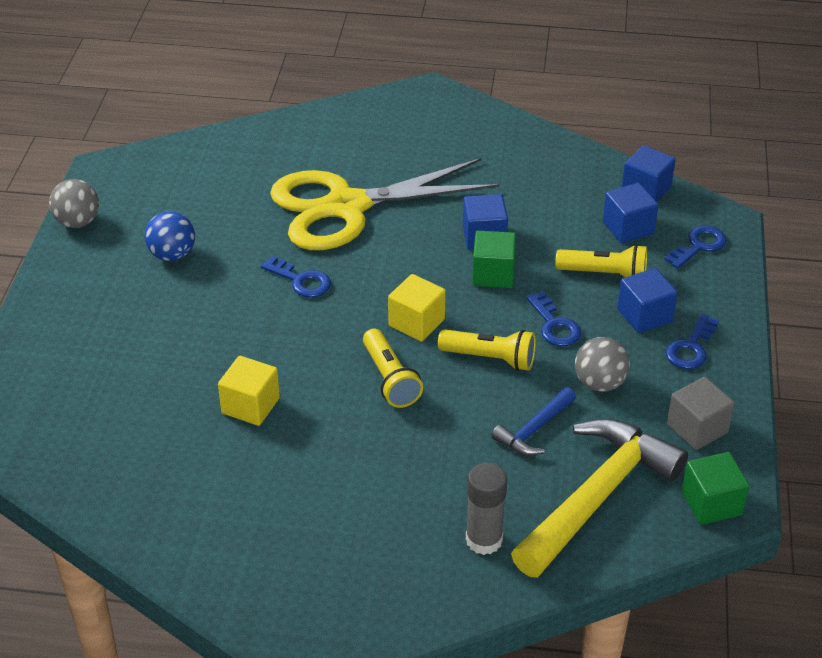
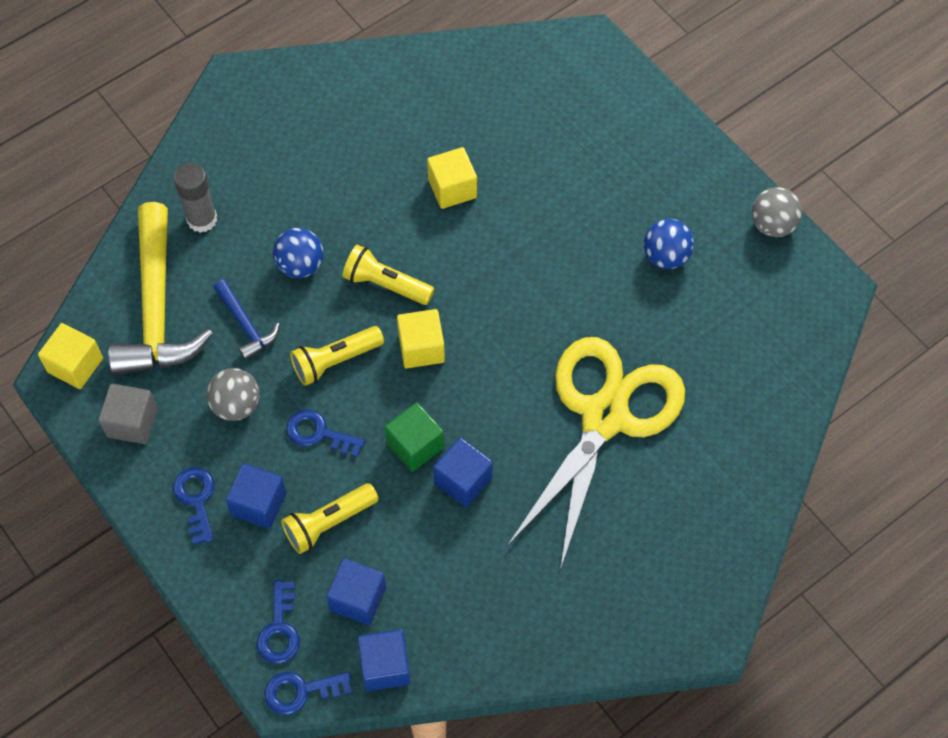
camera: 135 degrees right, 20 degrees up
(301, 281) = (547, 314): blue key -> blue key (301, 691)
(440, 441) = (300, 265): none -> blue ball
(534, 430) = (246, 325): blue hammer -> blue hammer turned 150 degrees clockwise
(711, 503) = (75, 365): green cube -> yellow cube

